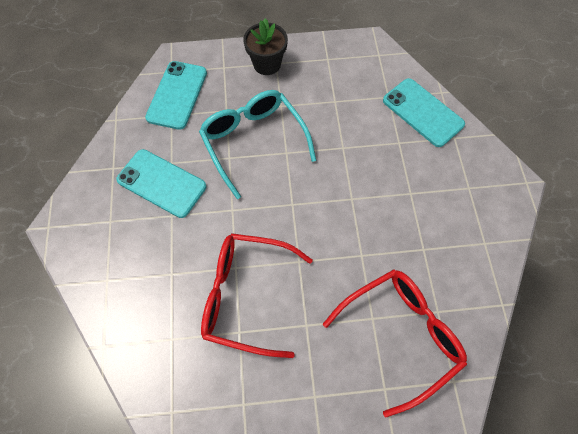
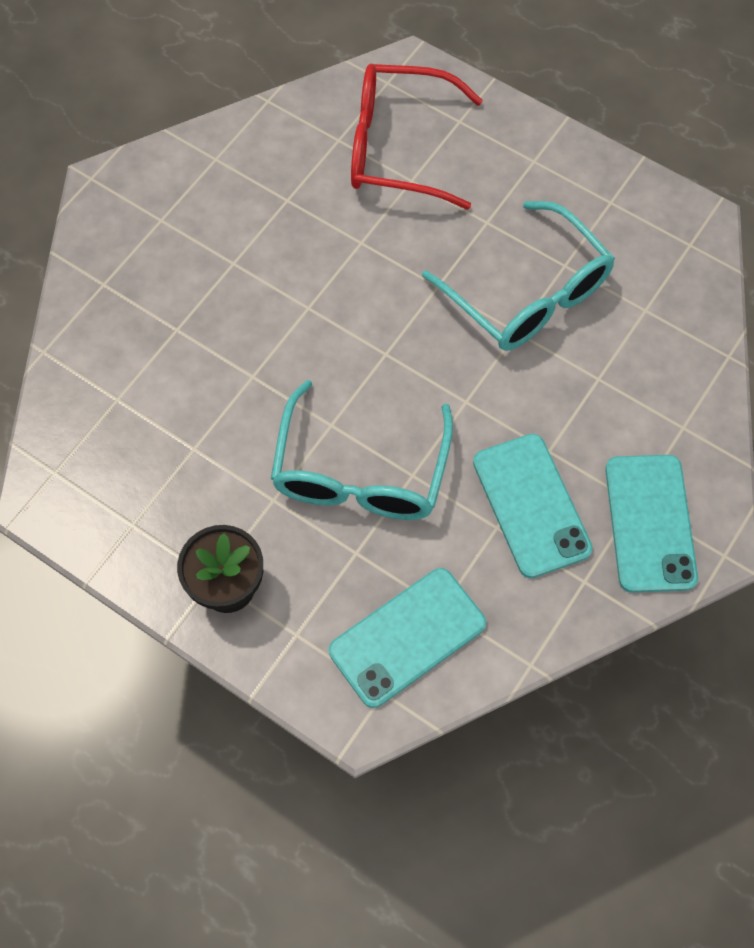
camera: 140 degrees left, 0 degrees up
(246, 295) = (528, 294): red glasses -> turquoise glasses
(422, 112) = (101, 343): turquoise phone -> turquoise phone (650, 523)

